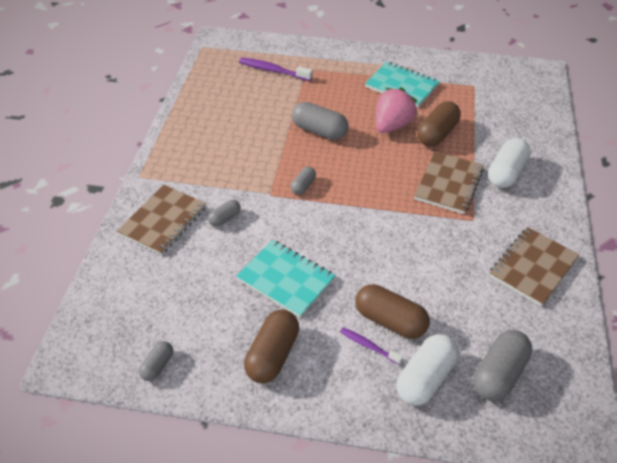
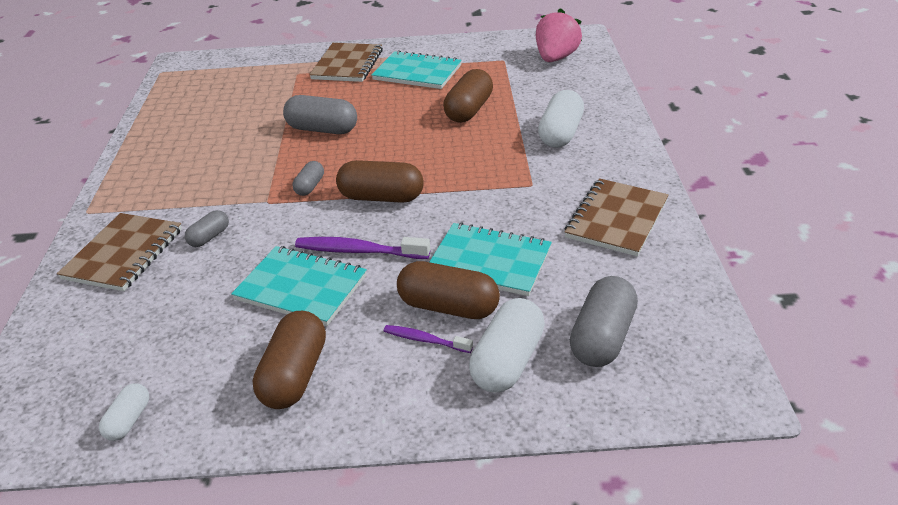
camera: 10 degrees left, 10 degrees down
(158, 365) = (129, 420): grey capsule -> white capsule
(273, 70) = (254, 81): purple toothbrush -> purple toothbrush (358, 251)
(355, 208) = (381, 197): none -> brown capsule
(392, 125) = (412, 110): pink strawberry -> pink strawberry (555, 58)
(427, 286) = (489, 262): none -> turquoise notebook
(448, 184) = (493, 155): brown notebook -> brown notebook (347, 65)

